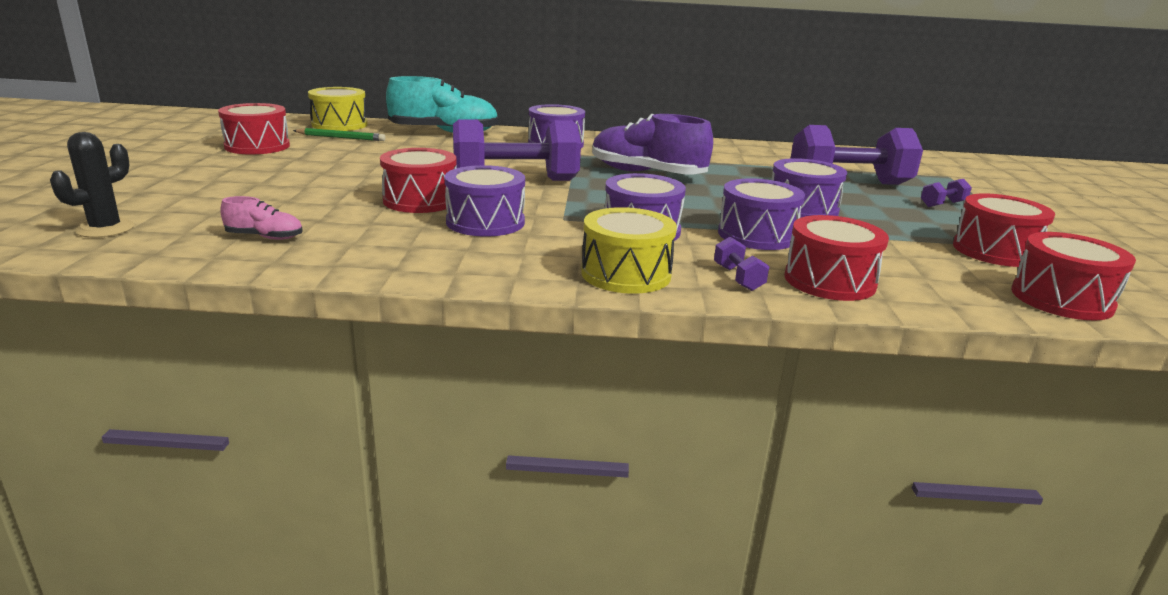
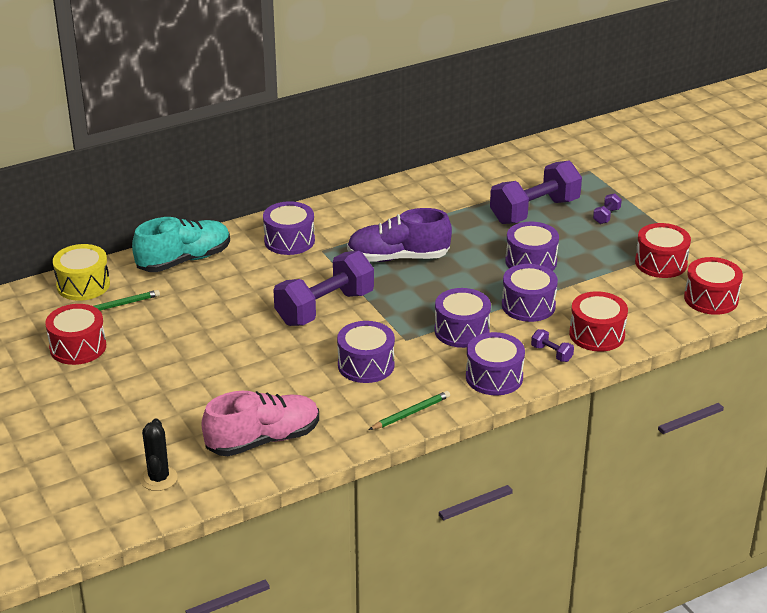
camera: 30 degrees left, 10 degrees up
(264, 237) = (263, 440): pink shoe -> pink shoe, size x2.15
(420, 200) = (297, 361): red drum -> none
(466, 269) = (411, 413): none -> green pencil
(626, 274) = (494, 377): yellow drum -> purple drum

